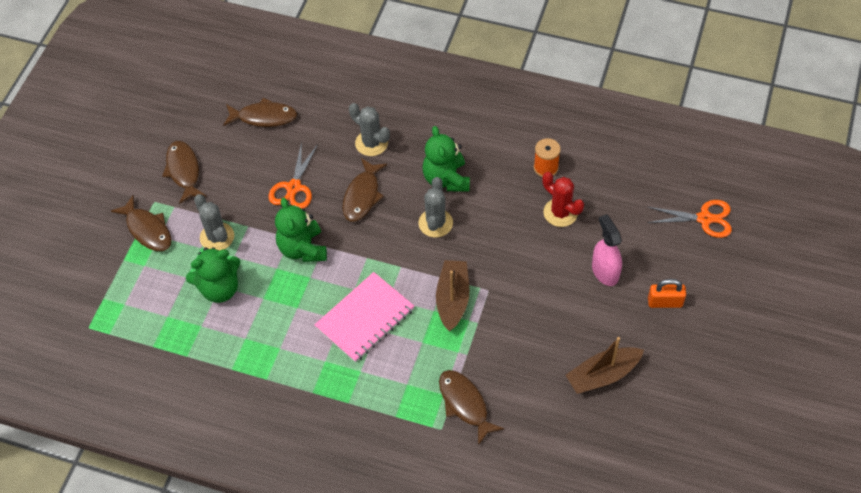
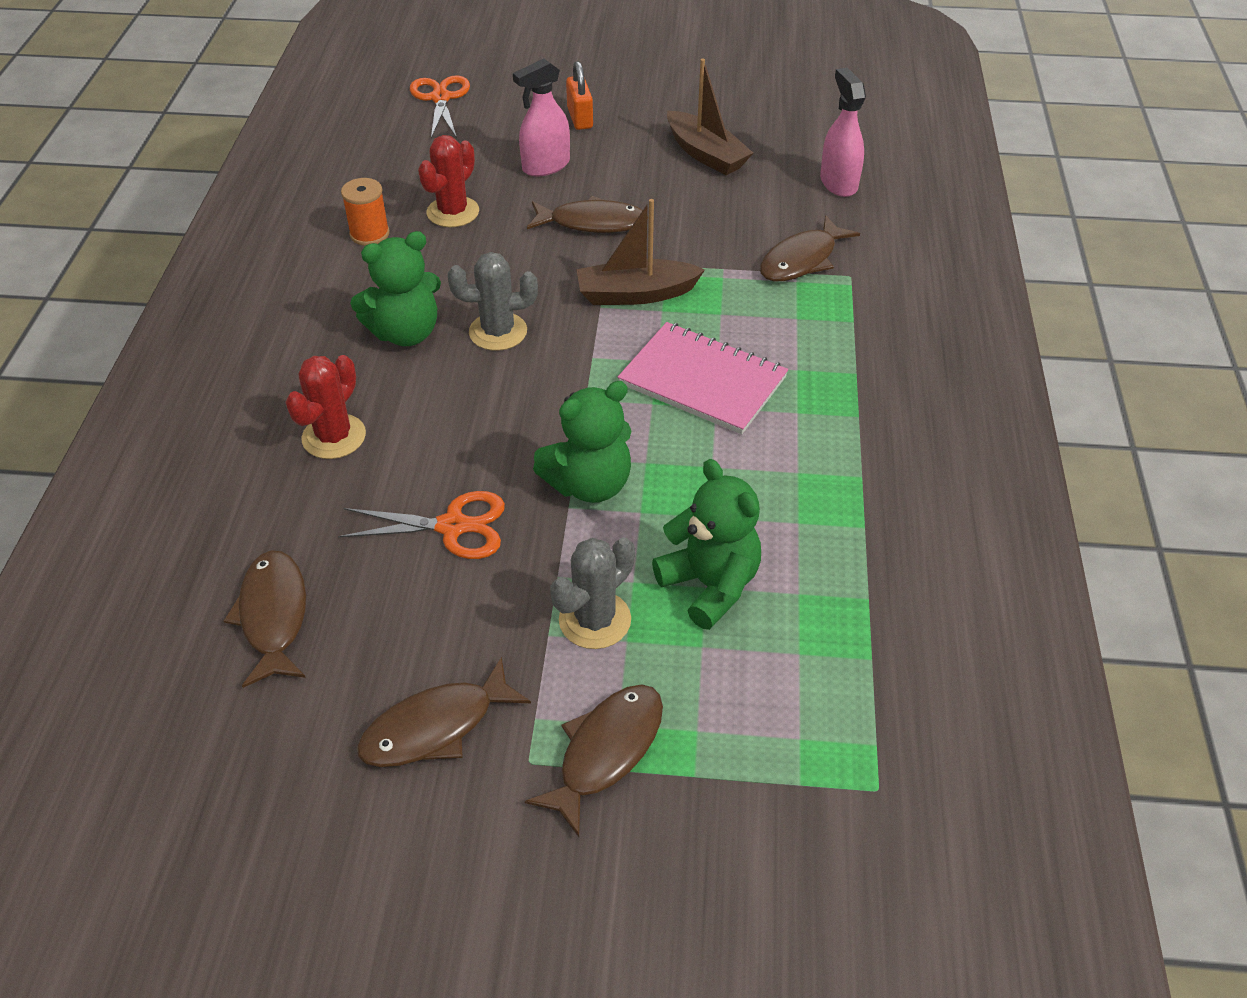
camera: 105 degrees left, 10 degrees down
(362, 196) = (456, 427): brown fish -> brown fish (592, 223)
(371, 143) = (334, 437): grey cactus -> red cactus
(549, 455) = (838, 183): none -> pink spray bottle

